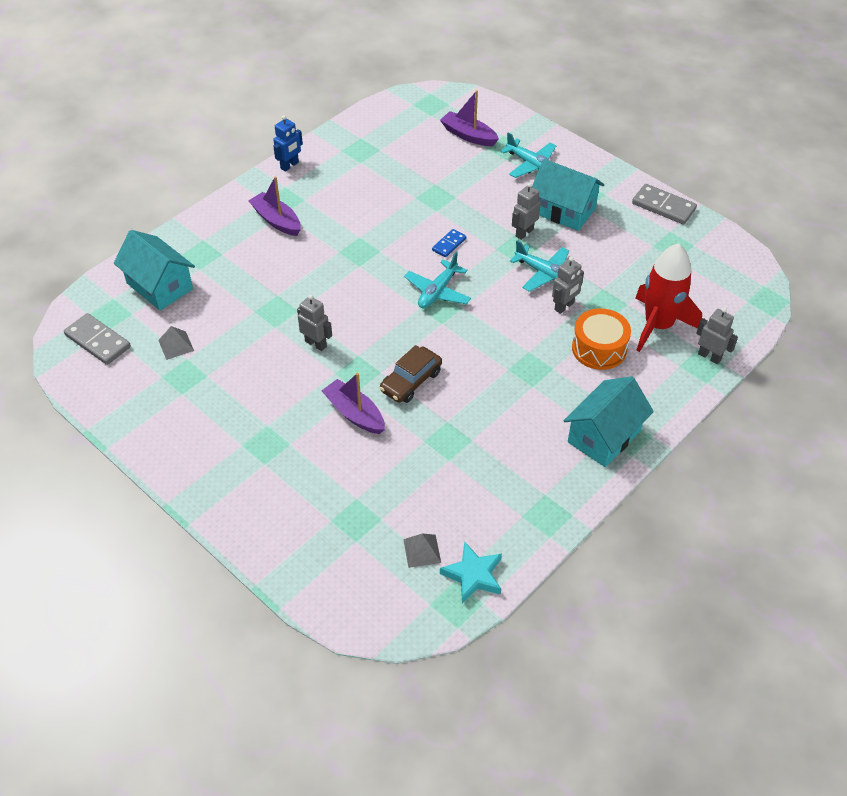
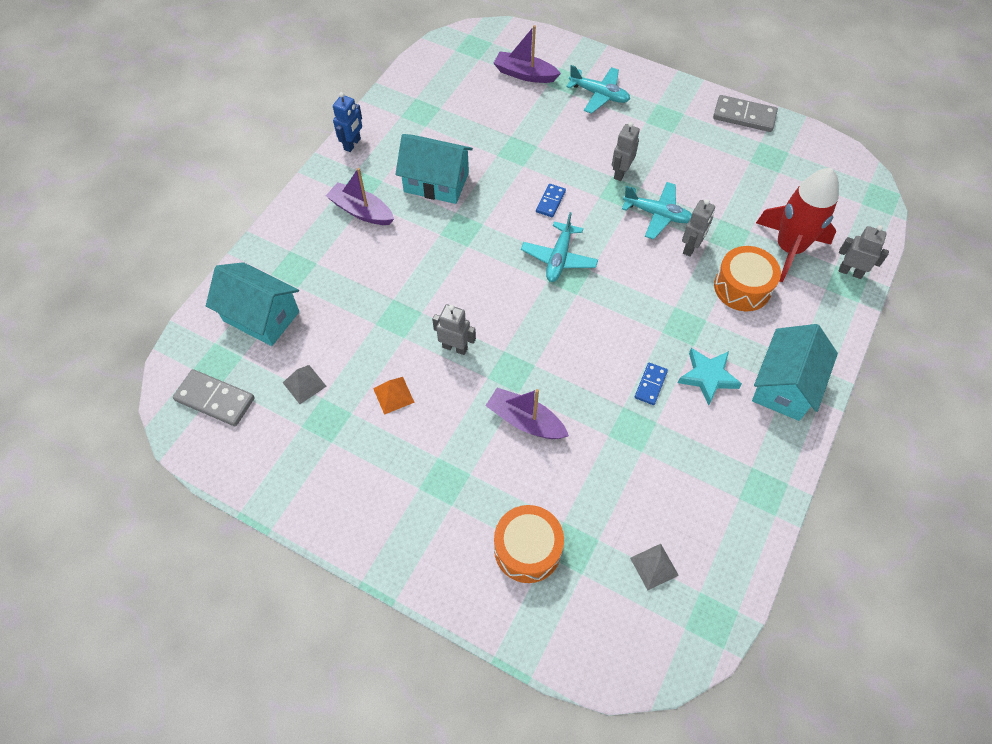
camera: 15 degrees left, 10 degrees up
(248, 369) = (393, 395): none -> orange pyramid
(316, 512) = (527, 549): none -> orange drum
(411, 381) = (569, 368): brown car -> none
(473, 575) = (716, 581): turquoise star -> turquoise star (708, 377)
(479, 409) = (650, 384): none -> blue domino
(564, 210) = (650, 140): turquoise house -> turquoise house (436, 182)

